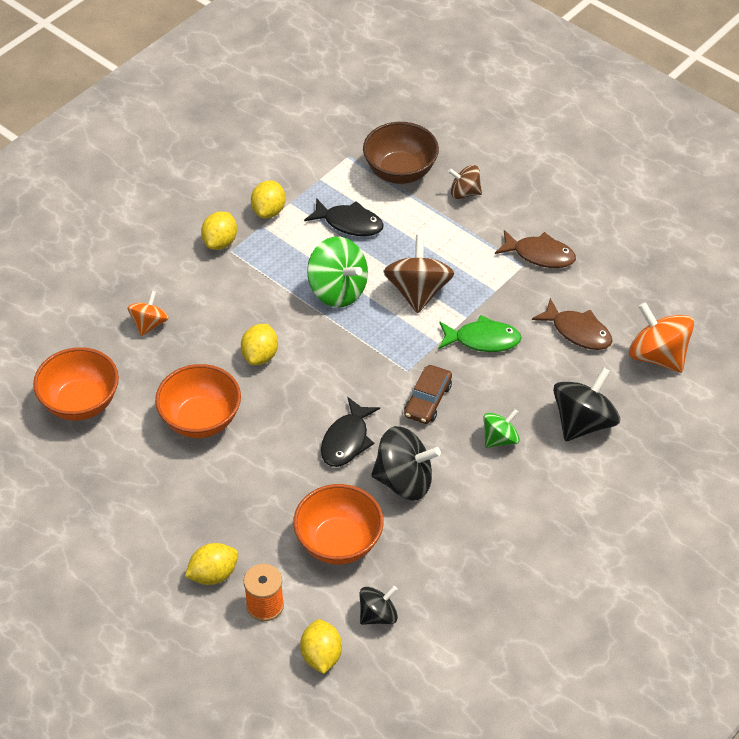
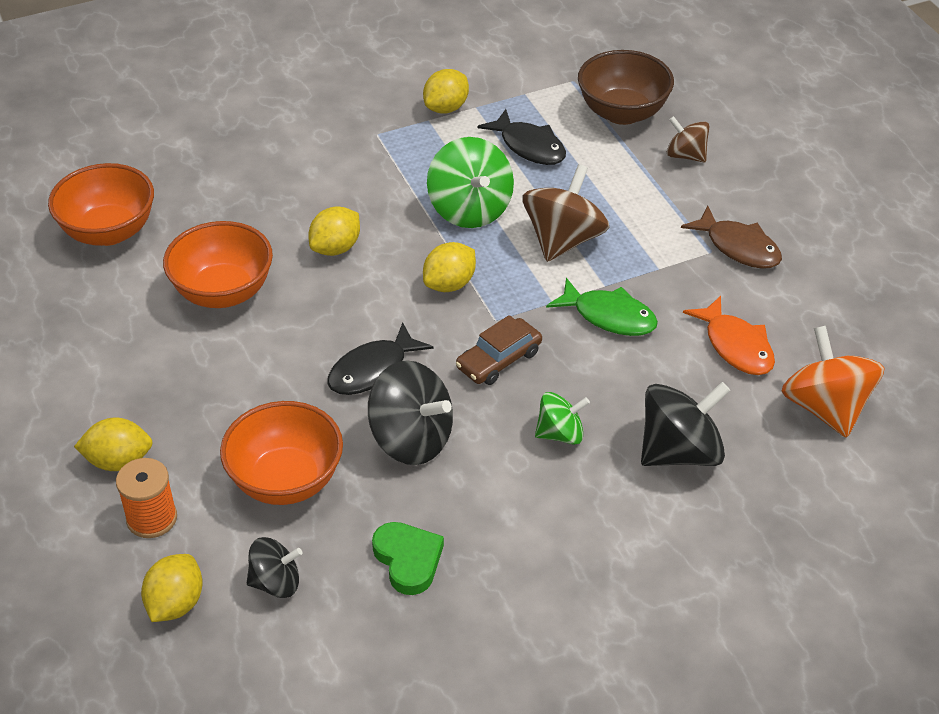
camera: 25 degrees right, 5 degrees down
(149, 324) = (238, 178): orange spinning top -> none
(220, 242) = (371, 122): yellow lemon -> yellow lemon (449, 284)
(454, 565) = (408, 560): none -> green heart
(578, 331) = (736, 346): brown fish -> orange fish

